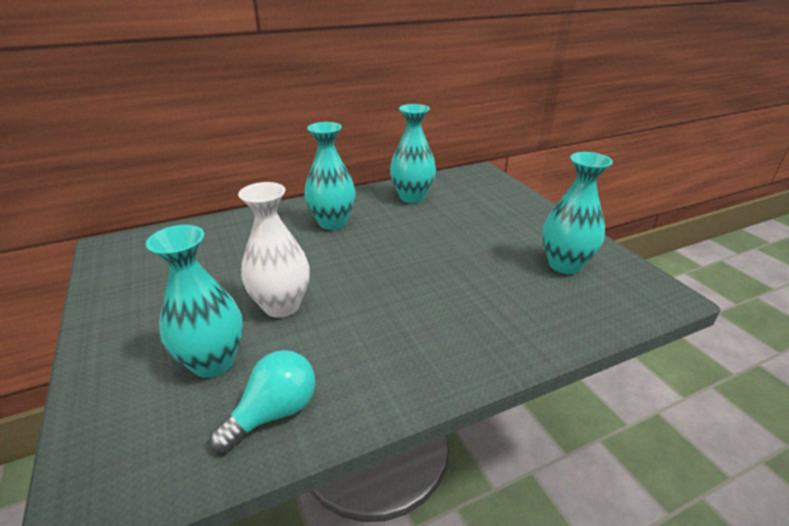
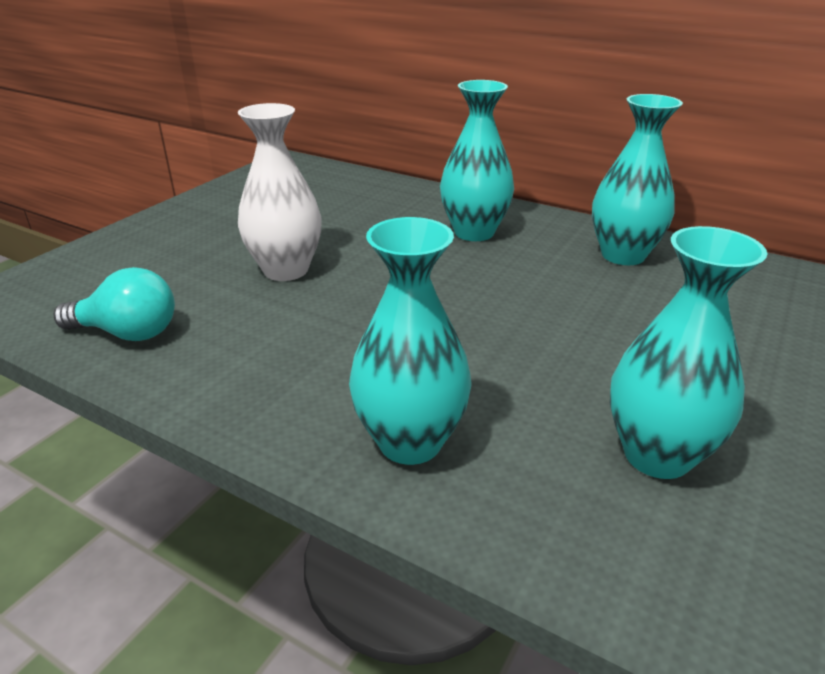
camera: 55 degrees right, 0 degrees up
(213, 362) = (174, 274): turquoise vase -> turquoise vase (410, 442)

